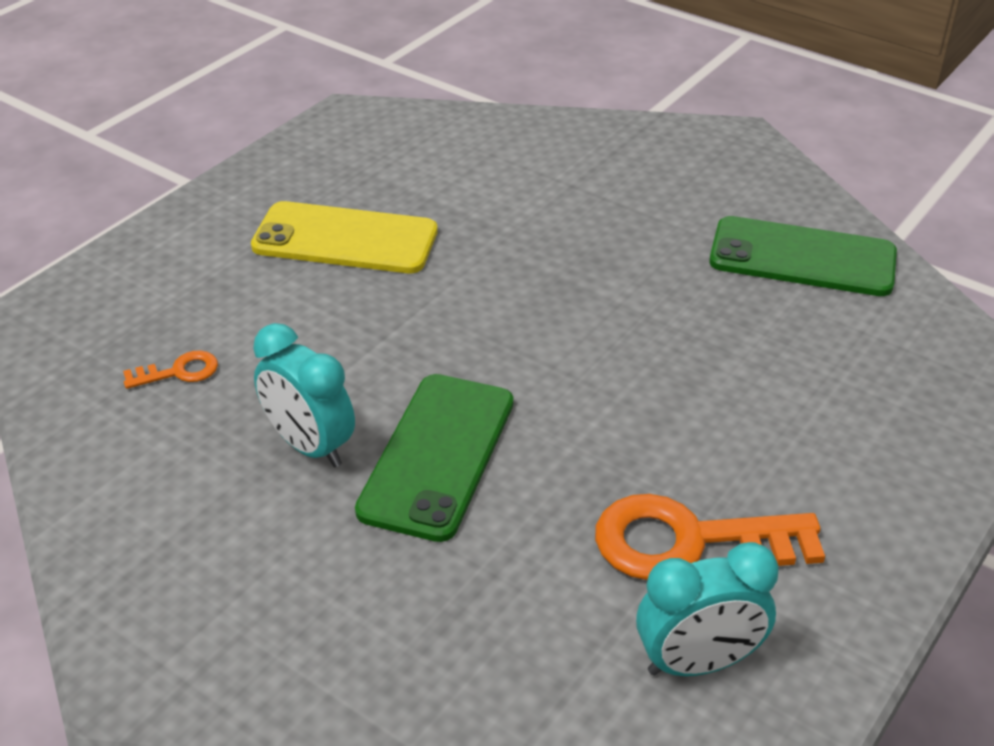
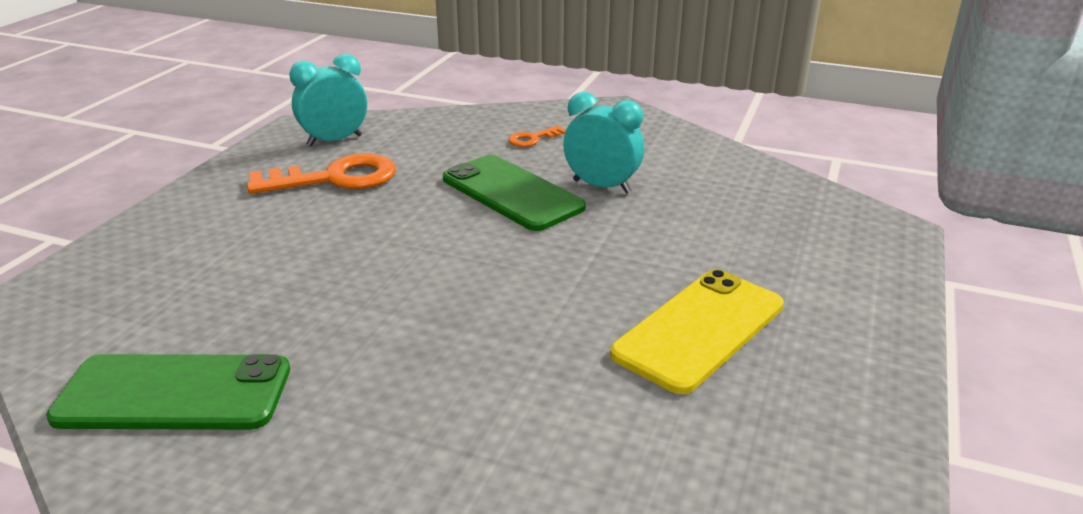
camera: 165 degrees right, 10 degrees down
(179, 372) = (733, 209): orange key -> orange key (532, 139)
(345, 239) = (699, 329): yellow phone -> yellow phone turned 45 degrees counterclockwise
(438, 455) = (512, 193): green phone -> green phone turned 45 degrees counterclockwise

